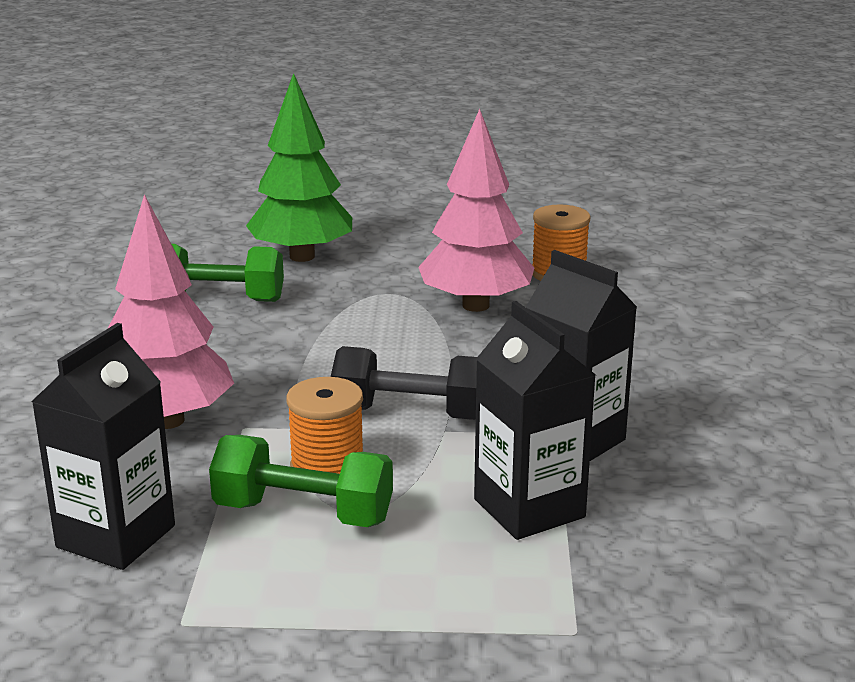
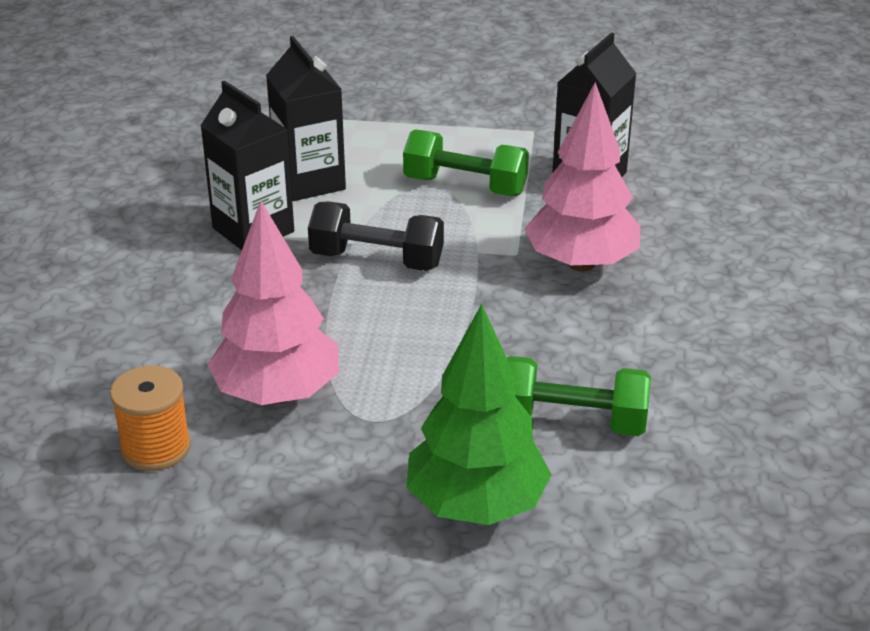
camera: 175 degrees left, 10 degrees up
(327, 467) = (448, 217): orange spool -> none

